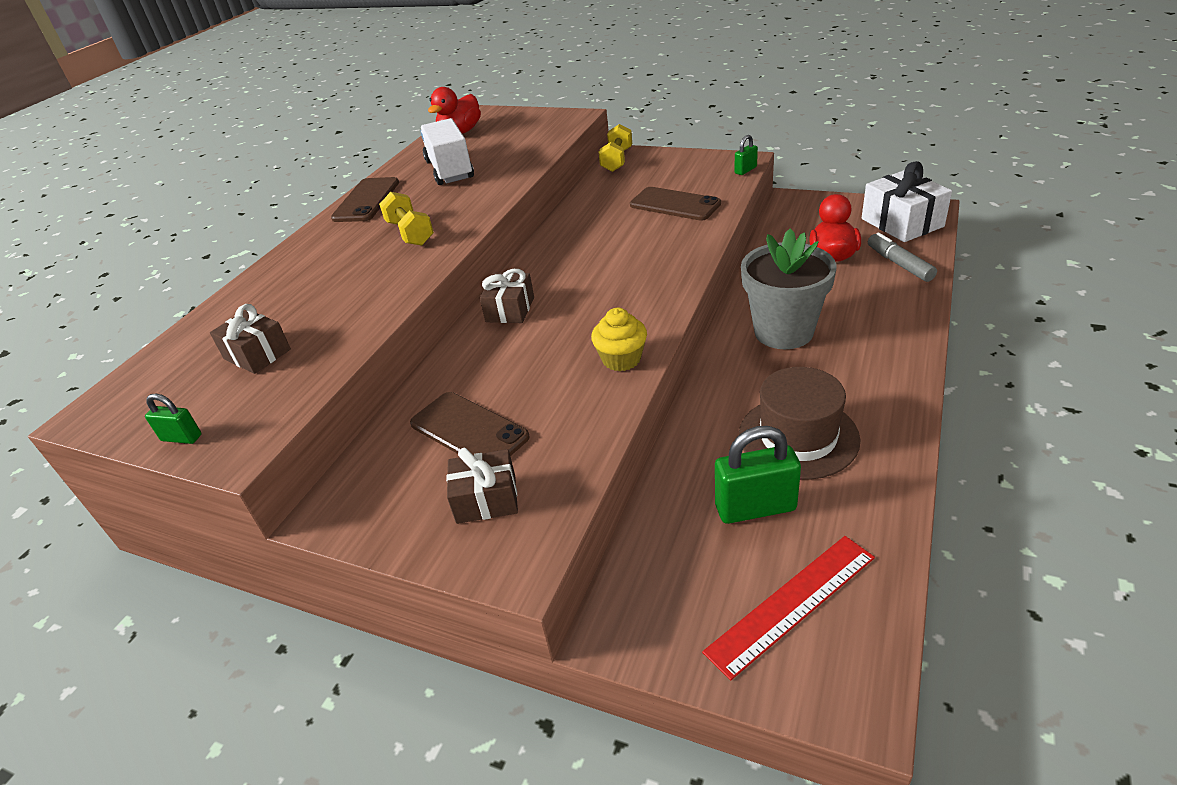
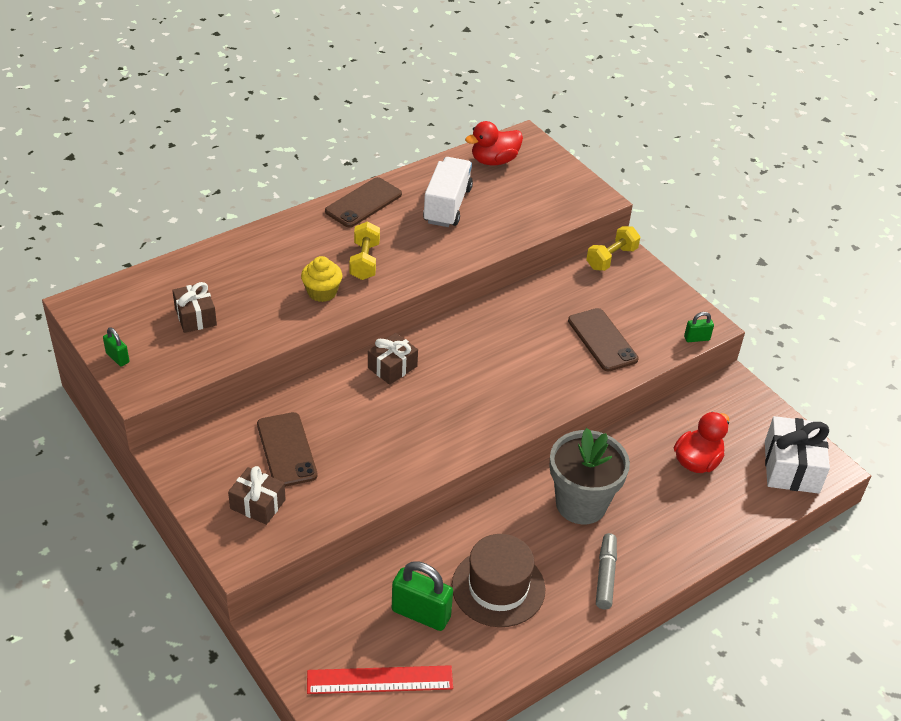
camera: 25 degrees right, 5 degrees up
(621, 359) = (422, 458): yellow cupcake -> yellow cupcake (322, 292)
(899, 264) = (736, 504): grey marker -> grey marker (605, 575)

